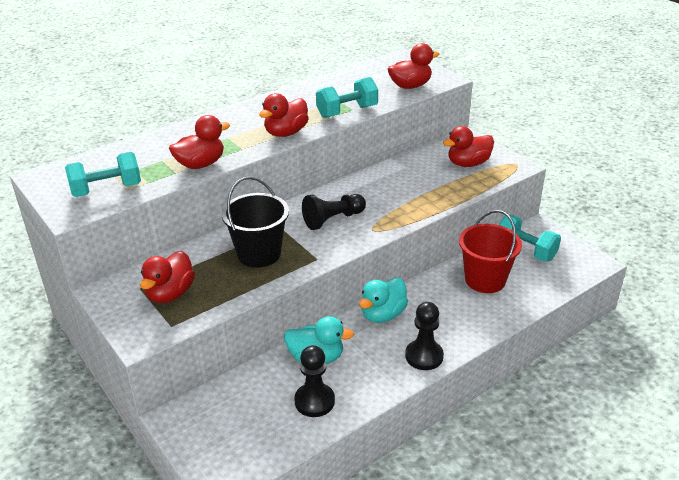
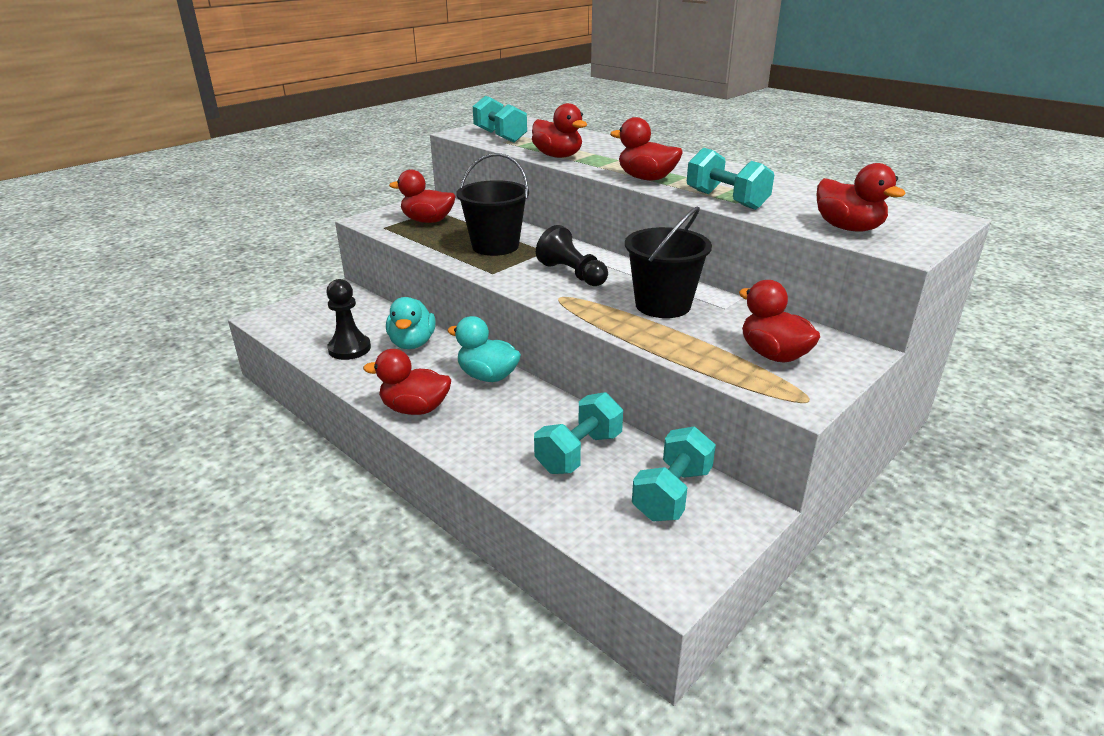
camera: 80 degrees right, 5 degrees down
(396, 189) = (663, 305): none -> black bucket
(424, 356) = (415, 409): black pawn -> red duck
(485, 280) = (579, 453): red bucket -> turquoise dumbbell

